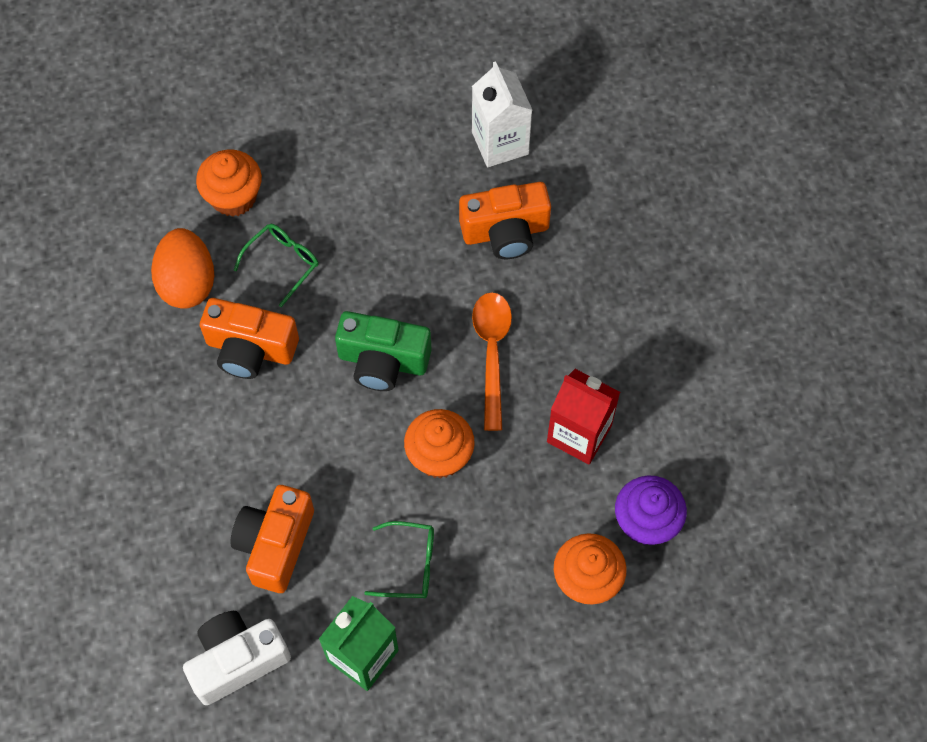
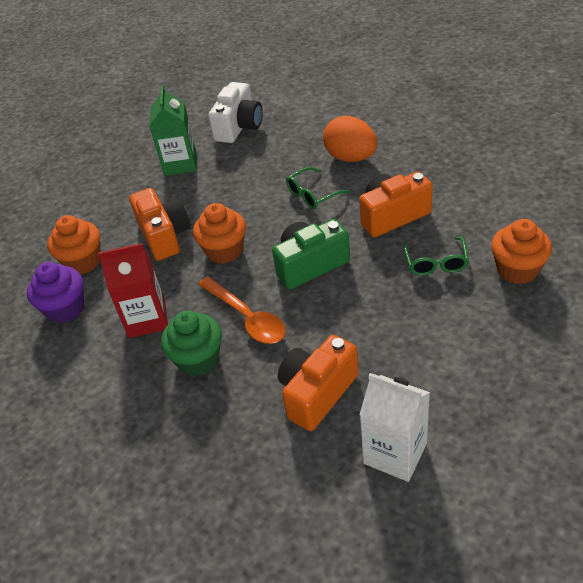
camera: 145 degrees right, 20 degrees down
(187, 283) = (472, 215): orange egg -> orange egg (351, 157)
(275, 544) = (271, 165): orange camera -> orange camera (164, 236)
(410, 565) = (191, 203): green glasses -> green glasses (312, 195)
(569, 346) = (198, 359): none -> green cupcake

